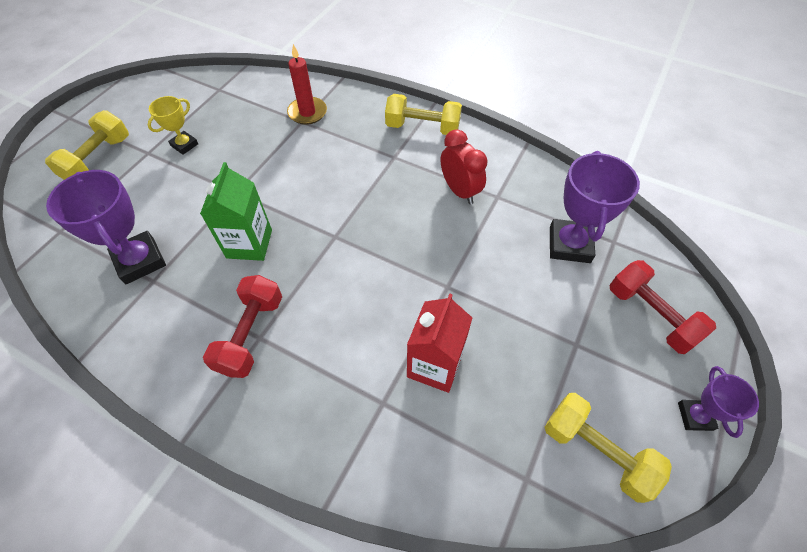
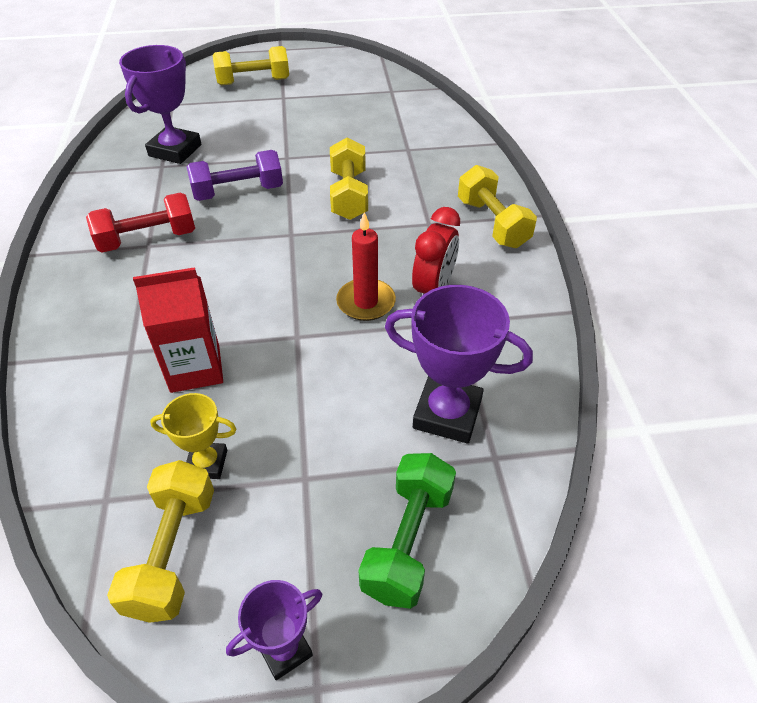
camera: 55 degrees right, 10 degrees down
(184, 145) = (310, 108): yellow trophy -> yellow trophy (207, 463)
(249, 244) = (238, 192): green carton -> purple dumbbell
(307, 113) = (422, 147): red candle -> red candle (366, 302)
(322, 180) = (349, 195): none -> yellow dumbbell
(569, 244) = (447, 414): purple trophy -> purple trophy turned 45 degrees clockwise
(650, 315) = (407, 541): red dumbbell -> green dumbbell

